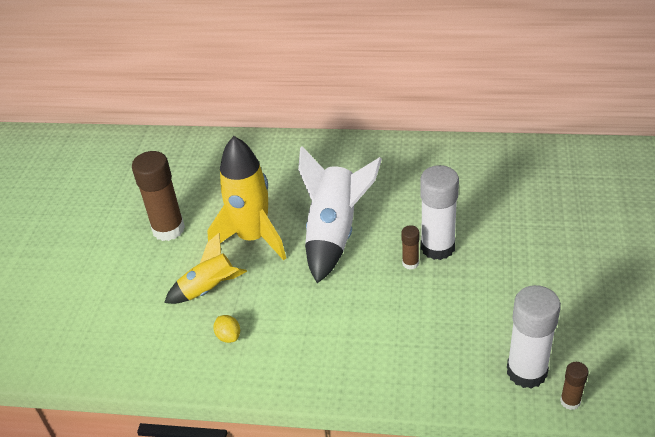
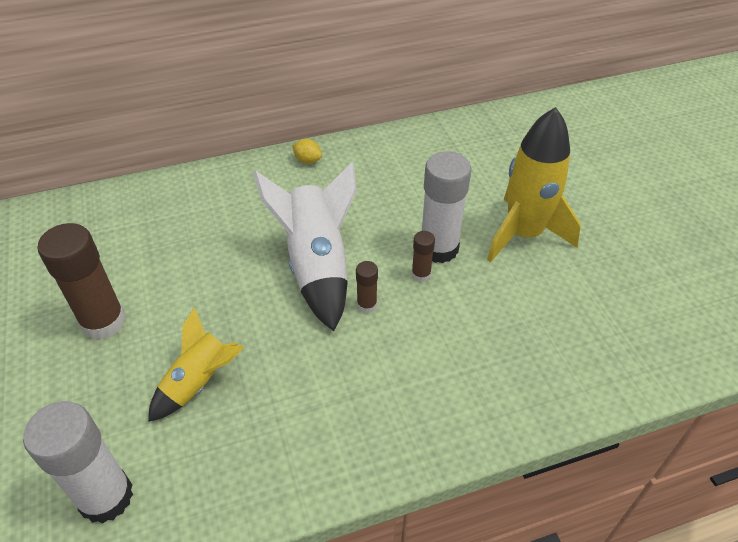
camera: 30 degrees left, 5 degrees up
(228, 336) = (258, 435): yellow lemon -> yellow lemon (308, 160)
(253, 238) = (222, 300): yellow rocket -> yellow rocket (524, 234)
(526, 371) = (610, 355): white glue stick -> white glue stick (106, 497)
(570, 401) = (670, 372): brown glue stick -> brown glue stick (367, 305)

